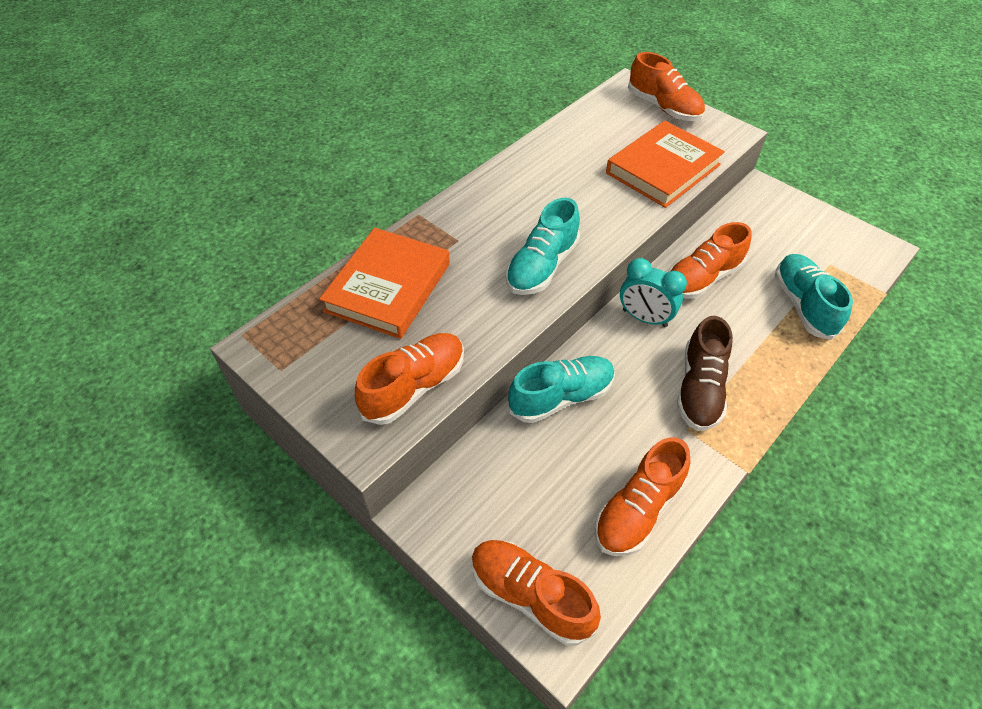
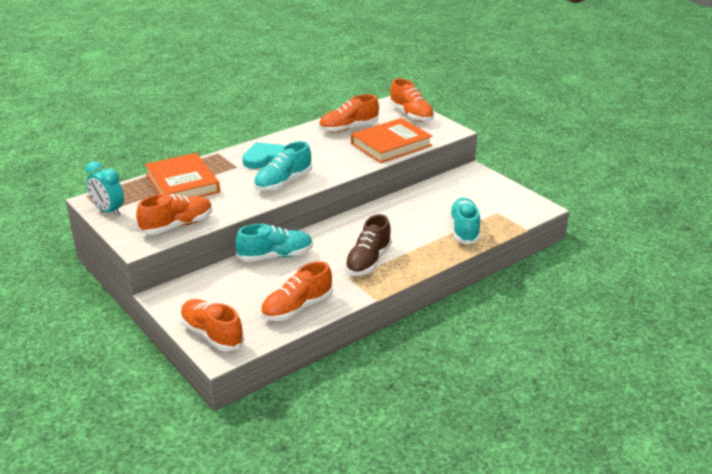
camera: 10 degrees right, 20 degrees down
(388, 287) = (182, 183): orange book -> orange book turned 60 degrees counterclockwise
(493, 217) = (265, 158): none -> turquoise heart
(644, 318) = (351, 226): turquoise clock -> turquoise clock (108, 211)
(702, 278) = (401, 211): orange shoe -> orange shoe (348, 128)

